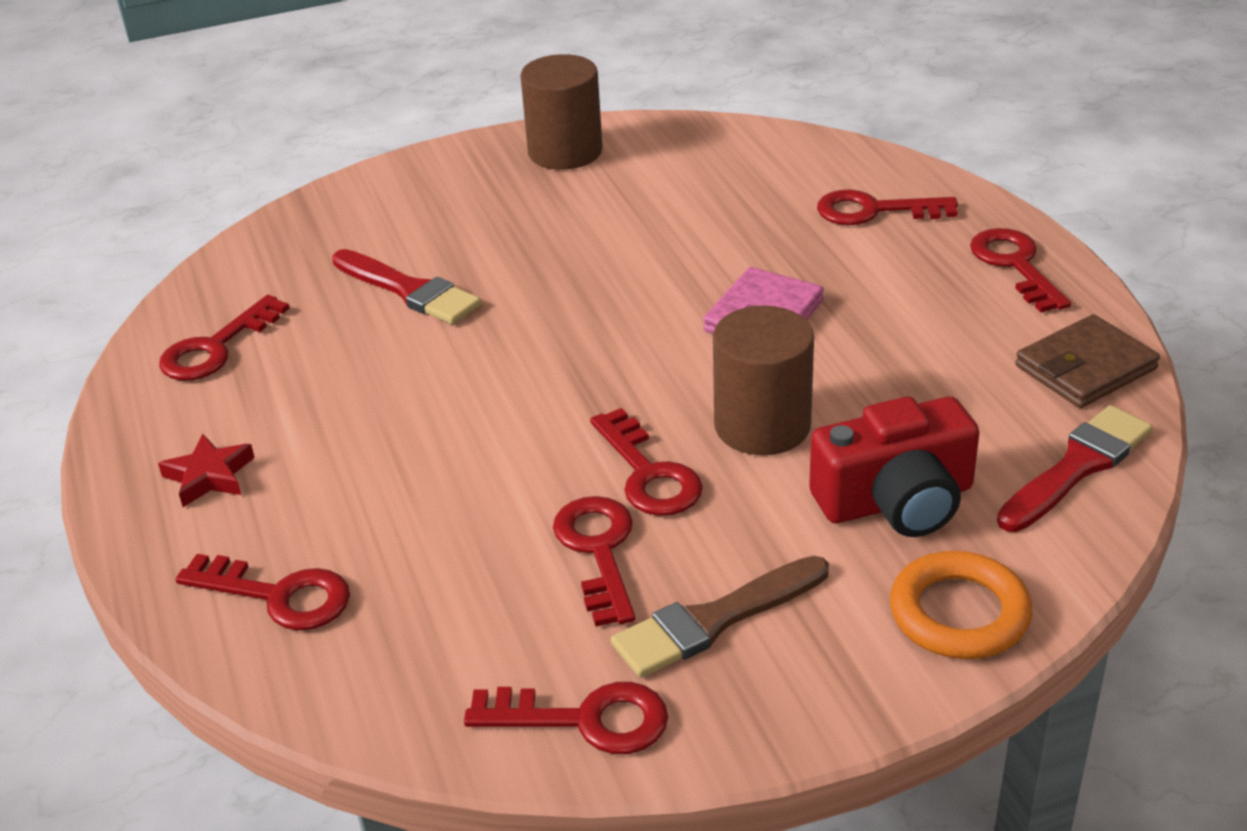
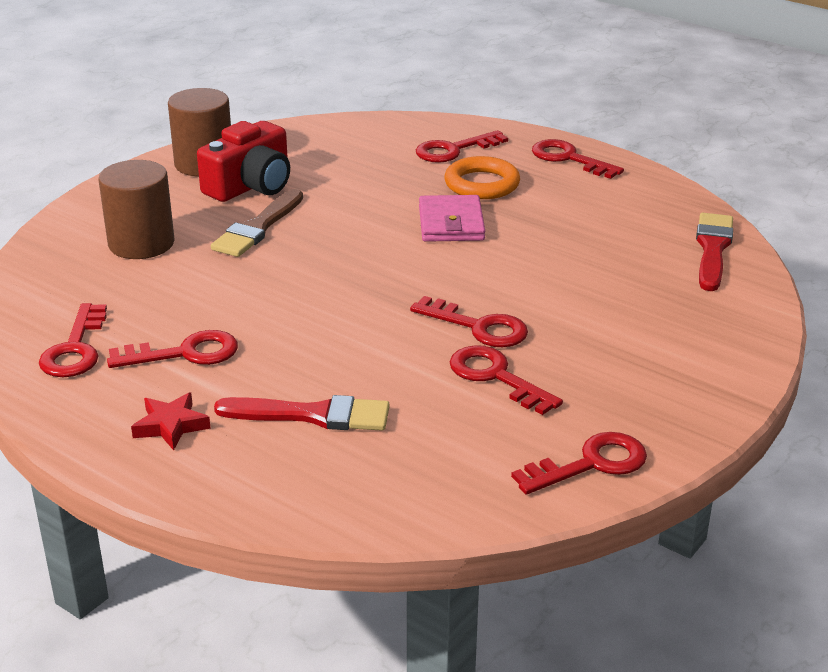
camera: 35 degrees left, 5 degrees down
(278, 595) = (312, 474): red key -> red key (185, 353)
(409, 290) = (188, 273): red brush -> red brush (313, 415)
(714, 620) = (606, 388): brown brush -> brown brush (258, 228)
(762, 425) = (518, 281): brown cylinder -> brown cylinder (141, 243)
(896, 500) = (637, 295): red camera -> red camera (251, 185)
(959, 613) = (731, 338): orange ring -> orange ring (482, 184)
(1085, 367) = (663, 200): brown wallet -> none

